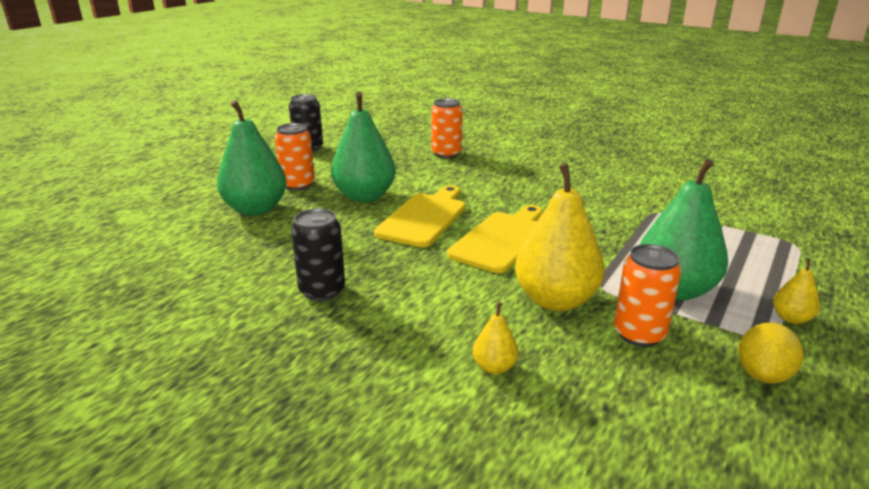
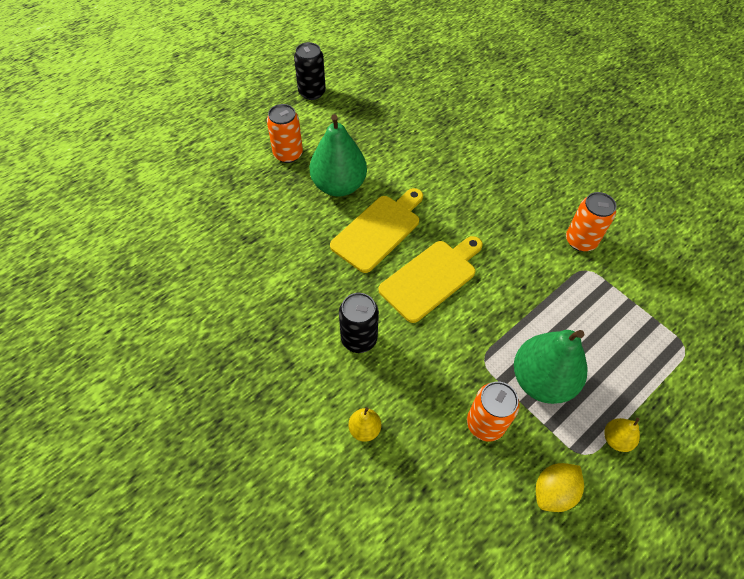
camera: 15 degrees right, 30 degrees up
(256, 209) = (245, 185): green pear -> none
(322, 290) = (271, 310): black can -> black can (359, 339)
(446, 154) = (434, 128): orange can -> orange can (580, 241)
(555, 300) = (440, 367): yellow pear -> none

